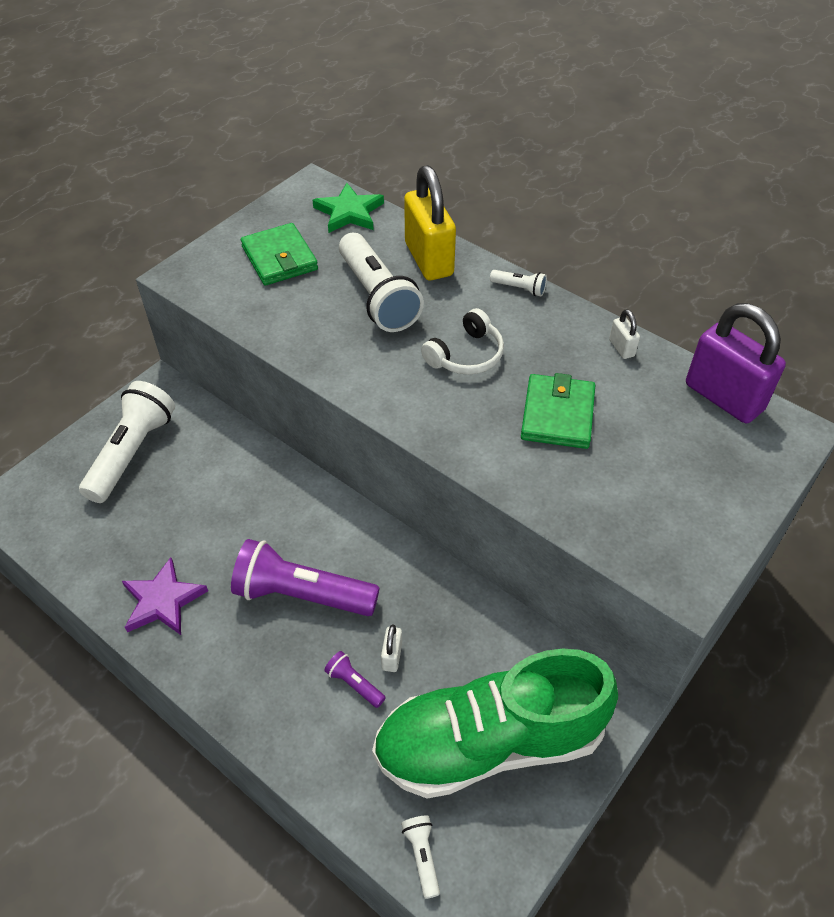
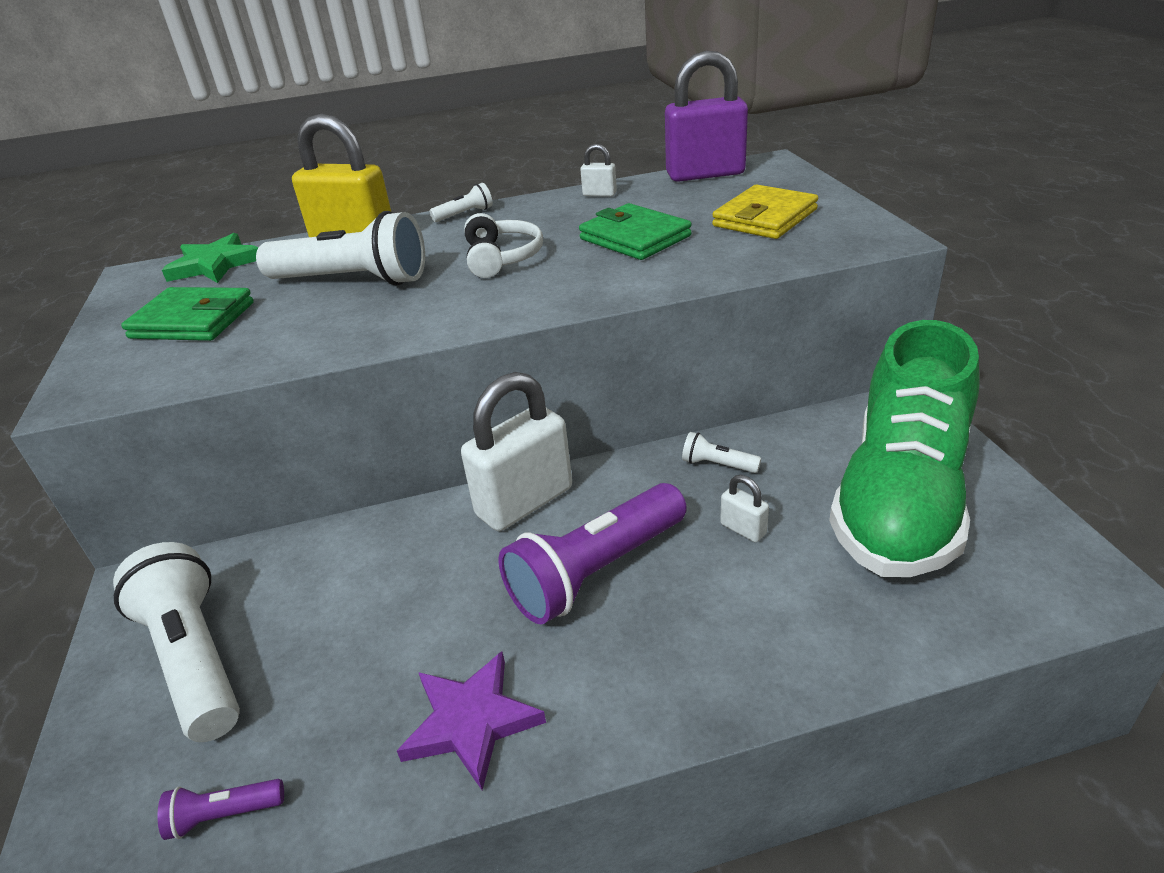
camera: 50 degrees left, 15 degrees down
(337, 519) = (524, 502): none -> white padlock
(354, 684) = (756, 574): purple flashlight -> purple flashlight (224, 815)
(422, 856) = (1020, 605): white flashlight -> white flashlight (717, 465)
(661, 483) = (765, 218): none -> yellow wallet

